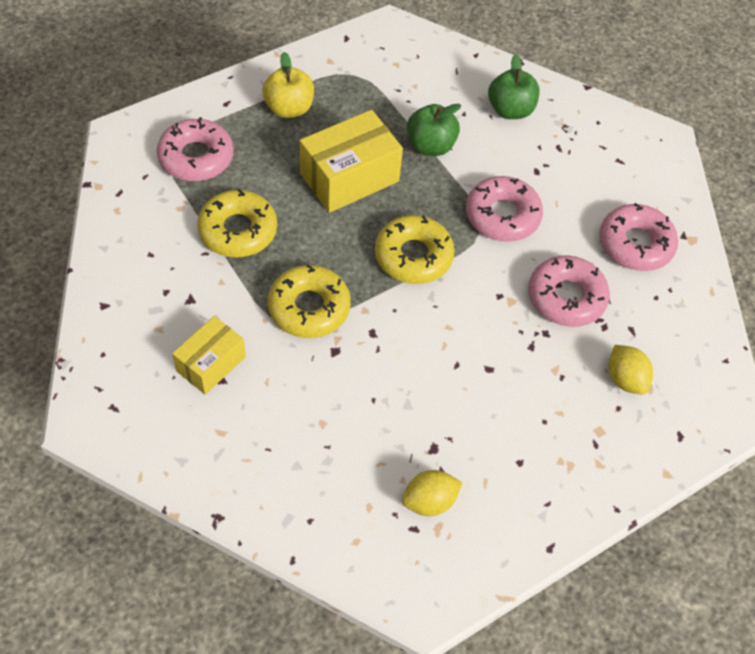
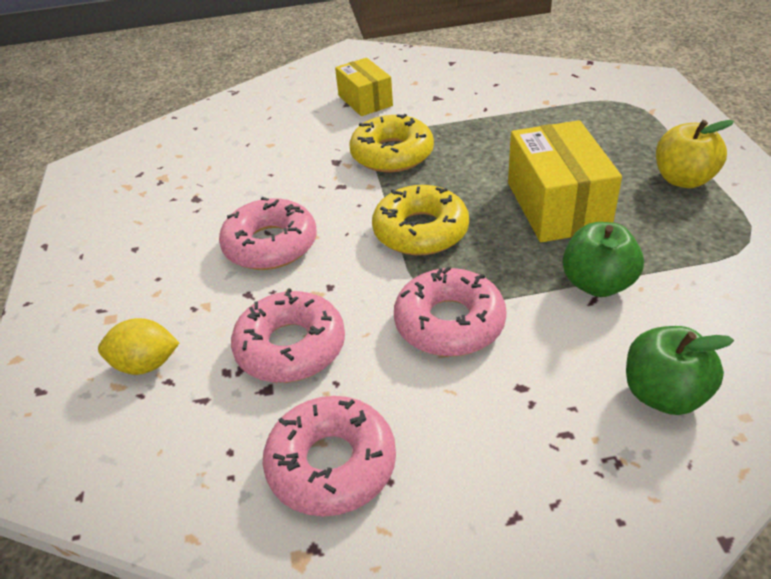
camera: 120 degrees right, 15 degrees down
(196, 157) = (612, 114): pink donut -> pink donut (270, 245)
(238, 230) = (505, 127): yellow donut -> none
(429, 501) = (152, 186): yellow lemon -> none

